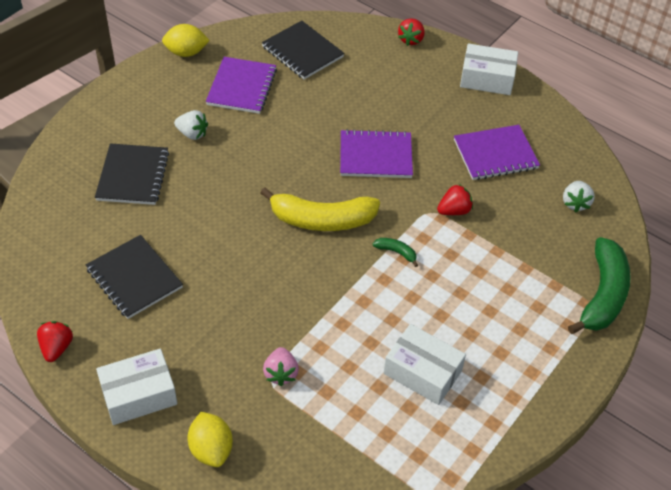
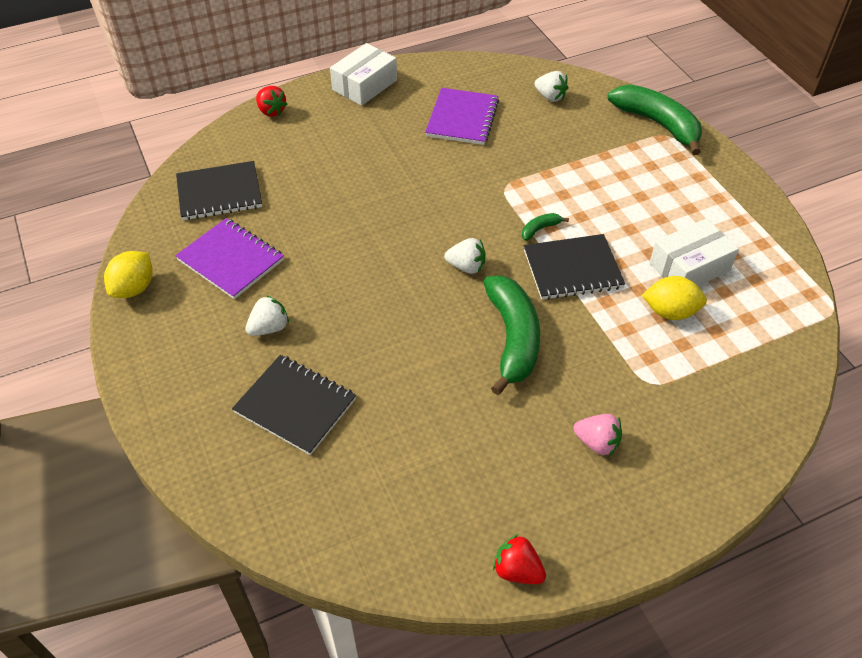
camera: 60 degrees left, 0 degrees up
(134, 278) = (454, 456): black notebook -> black notebook (572, 269)
(139, 395) = (621, 506): white box -> none
(211, 449) = (717, 463): yellow lemon -> yellow lemon (670, 312)
(264, 275) = (512, 338): none -> green banana
(281, 373) = (646, 371): pink strawberry -> pink strawberry (597, 443)
(322, 220) = (466, 267): yellow banana -> white strawberry
(375, 156) = (408, 196): purple notebook -> none
(454, 211) = (513, 171): red strawberry -> none

